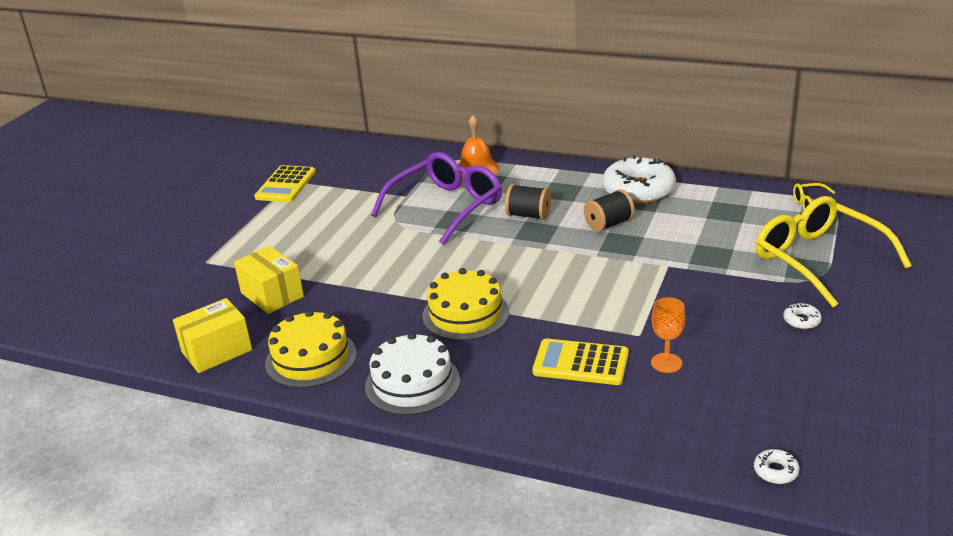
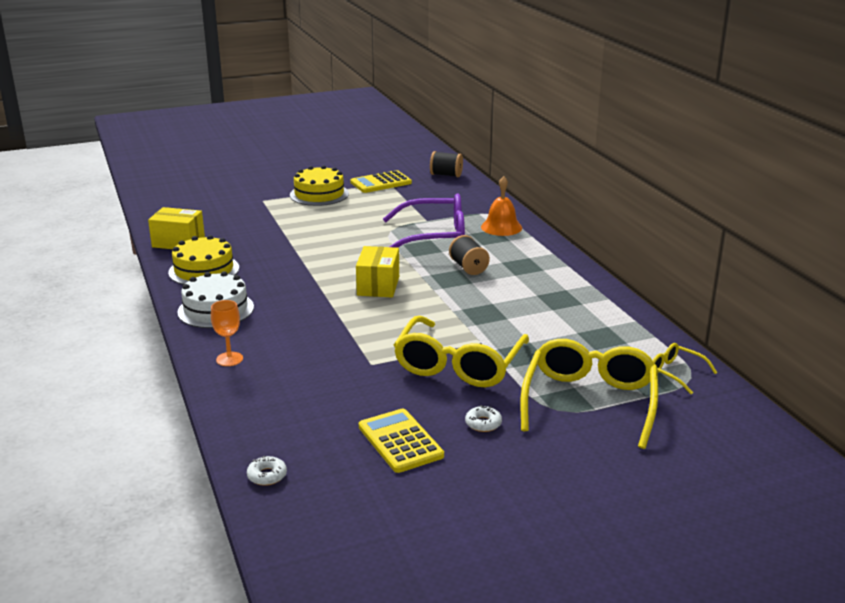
camera: 45 degrees right, 5 degrees down
(272, 295) = (254, 232): yellow box -> yellow box (378, 286)
(465, 314) = (313, 295): yellow cake -> yellow cake (319, 194)
(580, 363) = (308, 355): yellow calculator -> yellow calculator (400, 441)
(608, 224) = (503, 299): black spool -> black spool (446, 175)
(638, 190) = (573, 292): white donut -> none
(666, 363) = (349, 386): orange goblet -> orange goblet (229, 359)
(694, 292) = (458, 365): none -> yellow glasses

